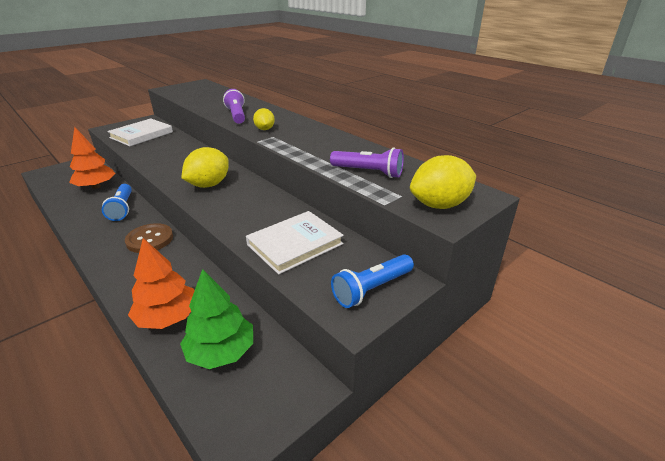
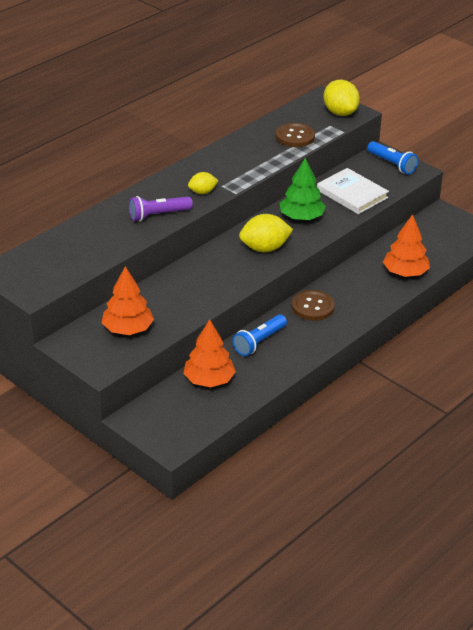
camera: 95 degrees left, 5 degrees up
(122, 208) = (259, 342): blue flashlight -> blue flashlight turned 150 degrees clockwise
(141, 135) = (128, 329): white book -> orange tree
(209, 185) = (264, 248): yellow lemon -> yellow lemon turned 45 degrees counterclockwise
(221, 352) = (427, 245): green tree -> green tree (301, 217)
(368, 172) = (295, 136): purple flashlight -> brown button

